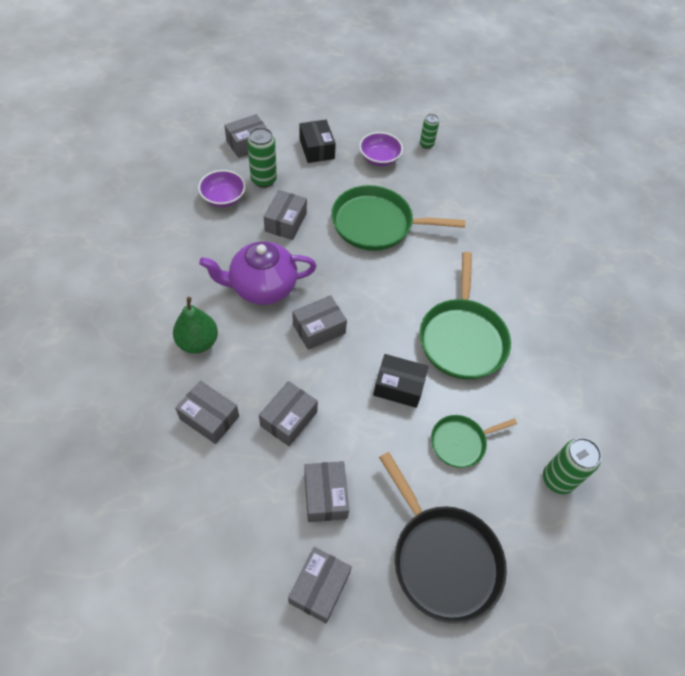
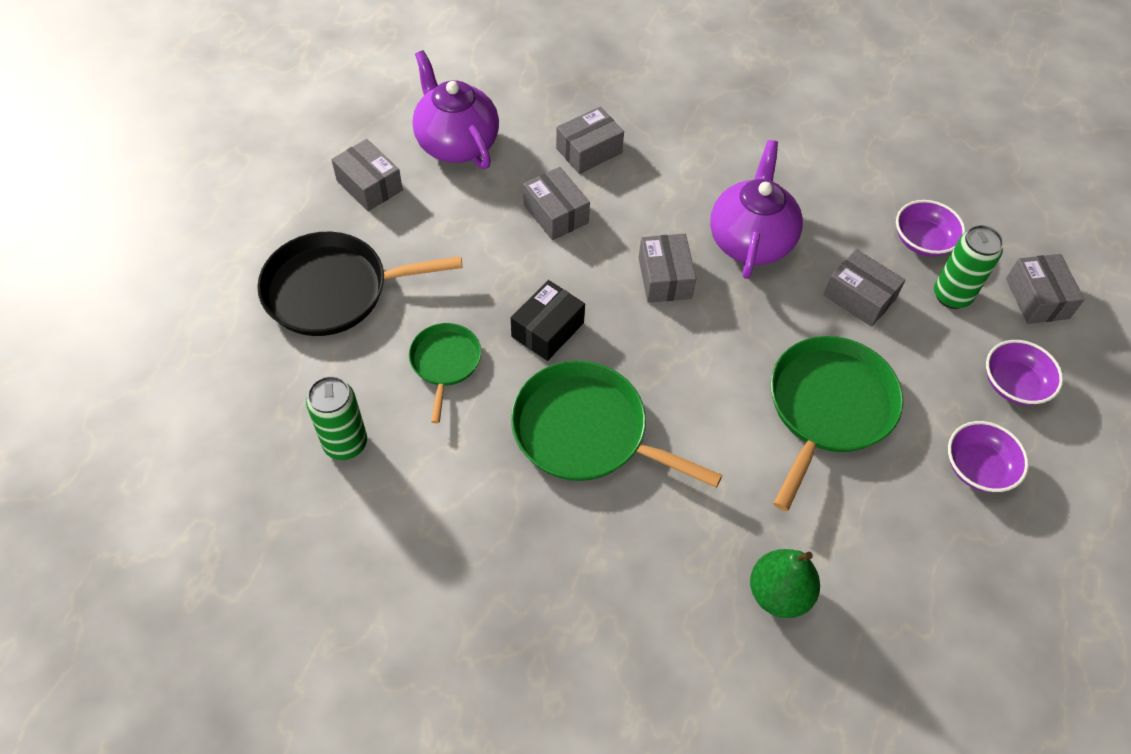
camera: 115 degrees right, 0 degrees up
(198, 342) = (689, 163): green pear -> green pear (778, 594)
(238, 531) = (456, 143): none -> purple teapot
(316, 149) = (1014, 384): black box -> purple bowl
(325, 496) = (453, 217): grey box -> none
(426, 144) = (1005, 560): green can -> none

